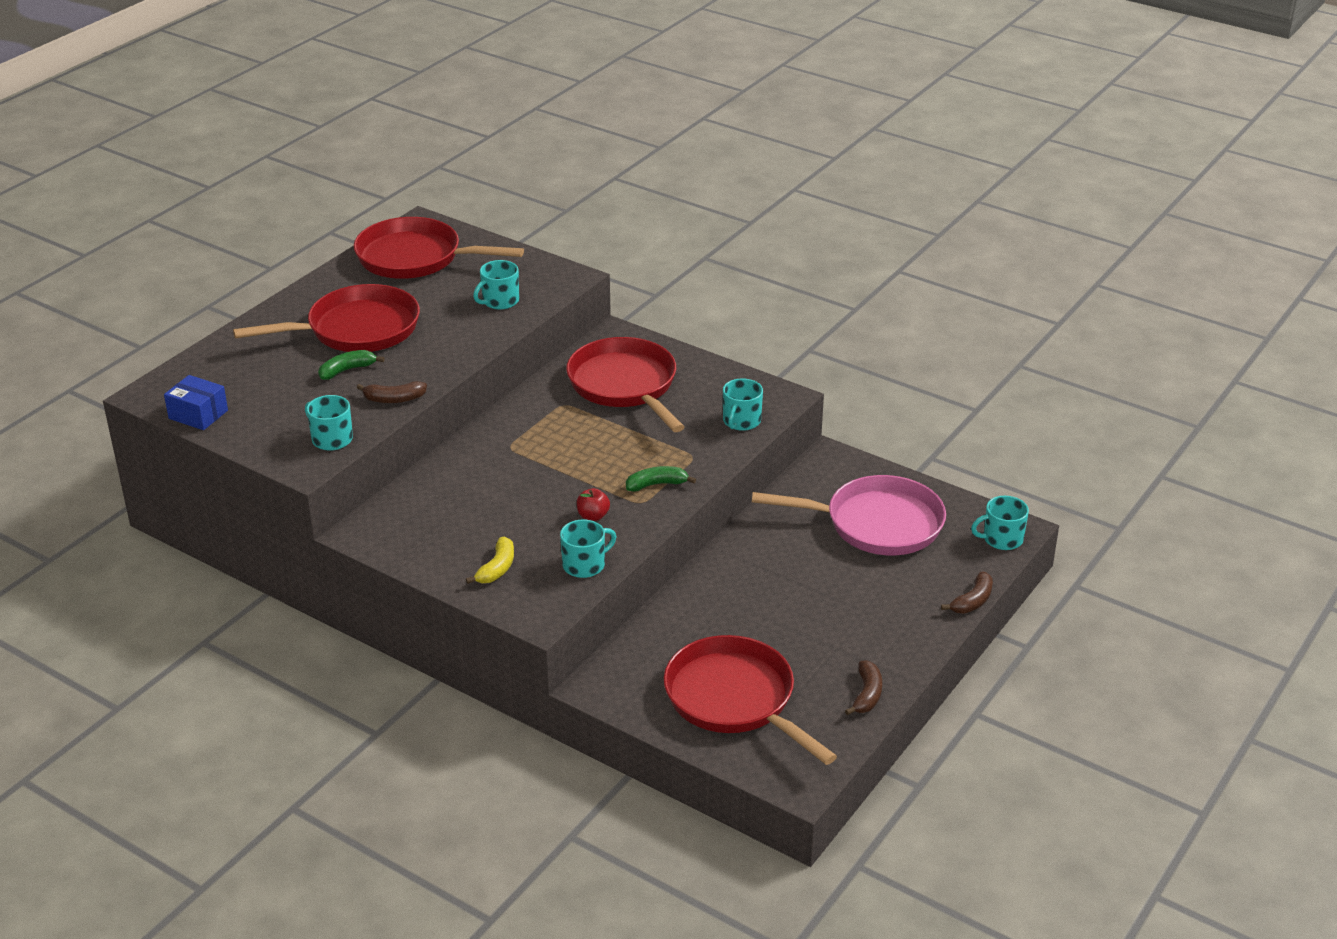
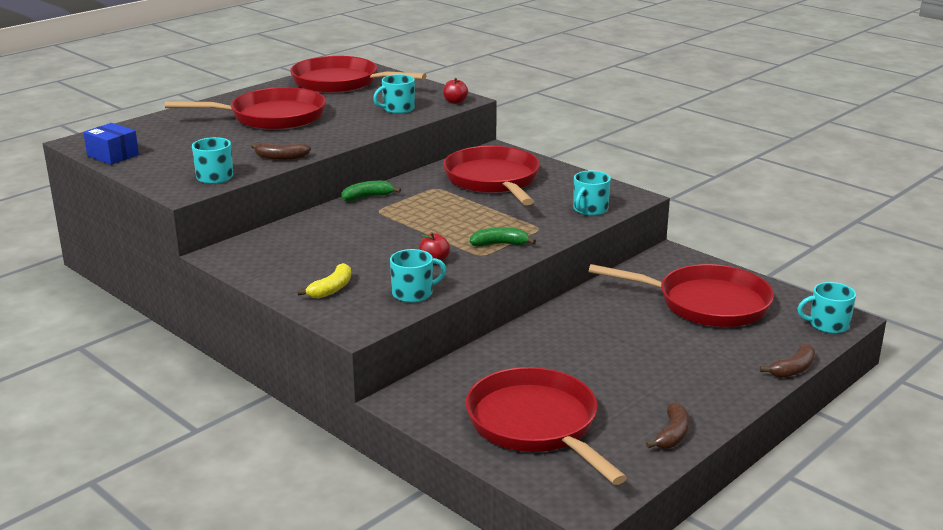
camera: 10 degrees right, 10 degrees down
(347, 370) = (251, 139): green banana -> green banana (367, 197)
(562, 282) = (455, 102): none -> red apple
(876, 524) = (705, 303): pink pan -> red pan

